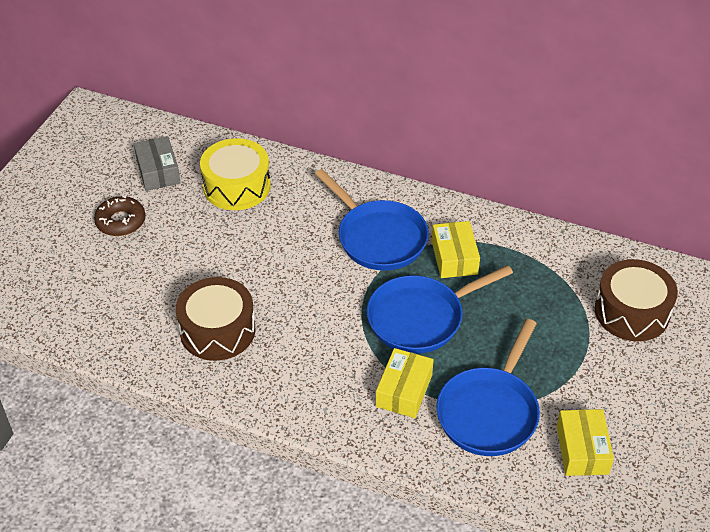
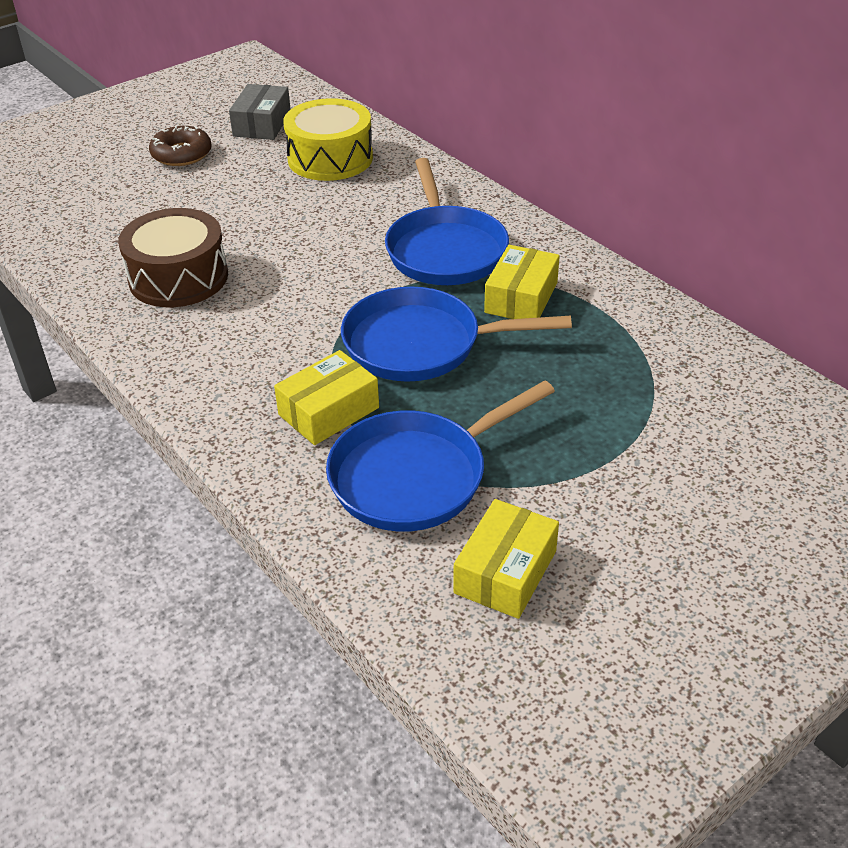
camera: 30 degrees right, 5 degrees down
(632, 312) = (720, 436): brown drum -> none

